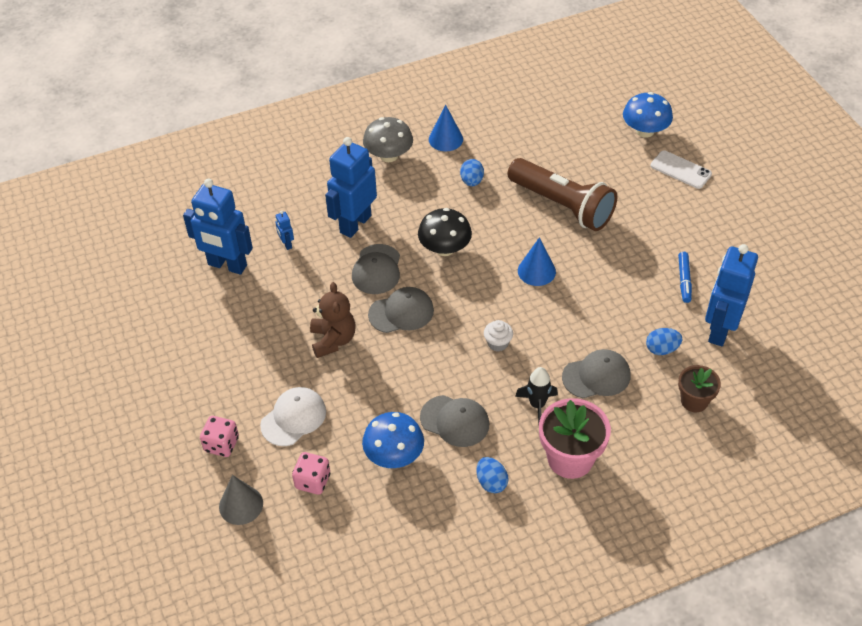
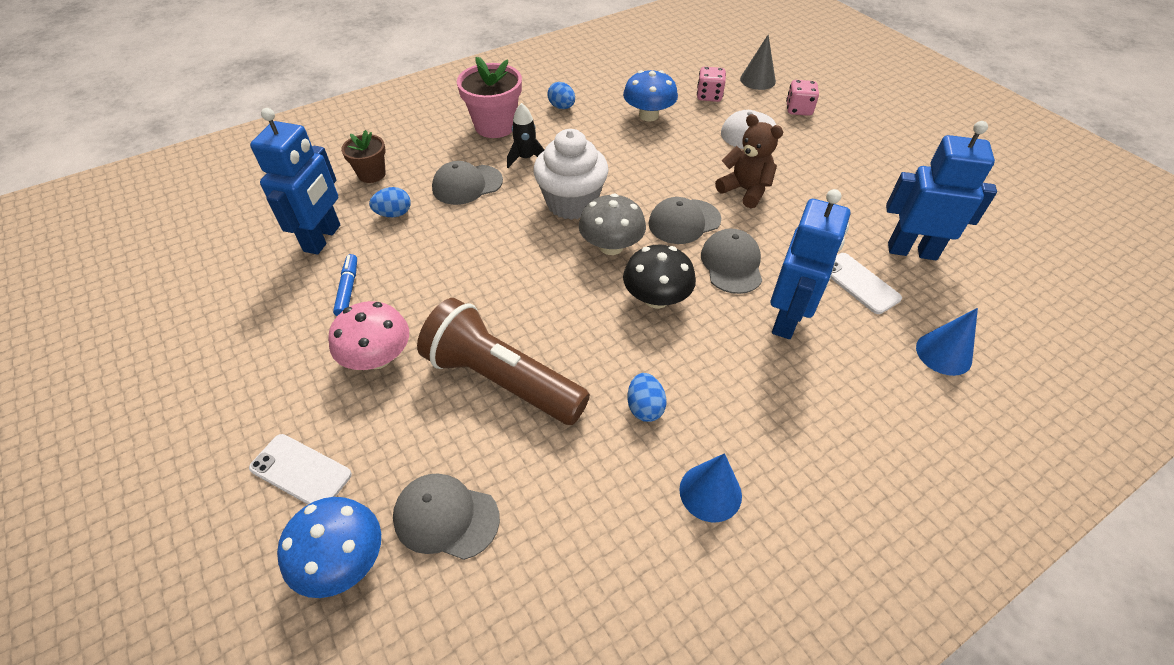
camera: 170 degrees right, 0 degrees up
(286, 244) = (859, 283): blue robot -> white phone
(333, 340) = (745, 190): brown teddy bear -> brown teddy bear turned 150 degrees clockwise
(389, 155) = (793, 443): grey mushroom -> grey mushroom (611, 246)
(455, 421) = (601, 141): grey cap -> grey cap (446, 517)
(497, 343) = (571, 203): white cupcake -> white cupcake, size x2.27
(536, 271) = (534, 282): blue cone -> blue cone (943, 353)
(649, 228) = (378, 357): none -> pink mushroom

